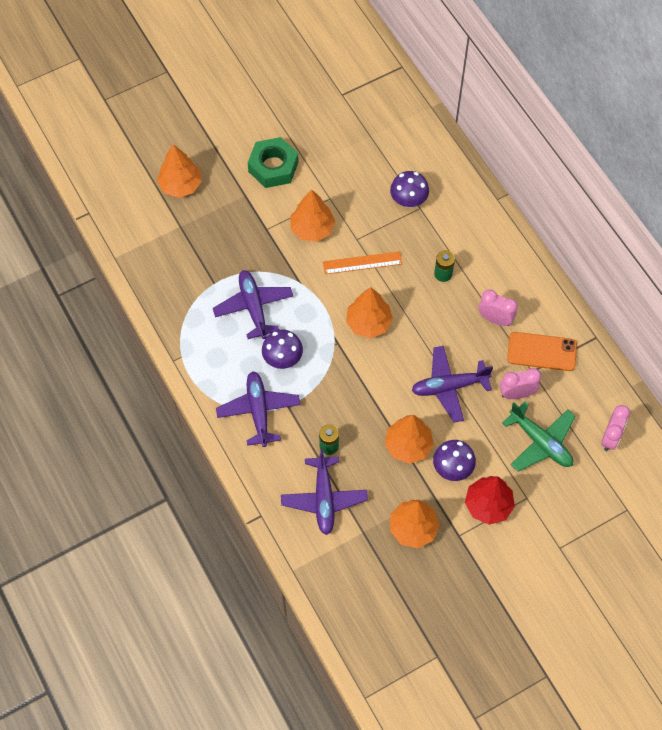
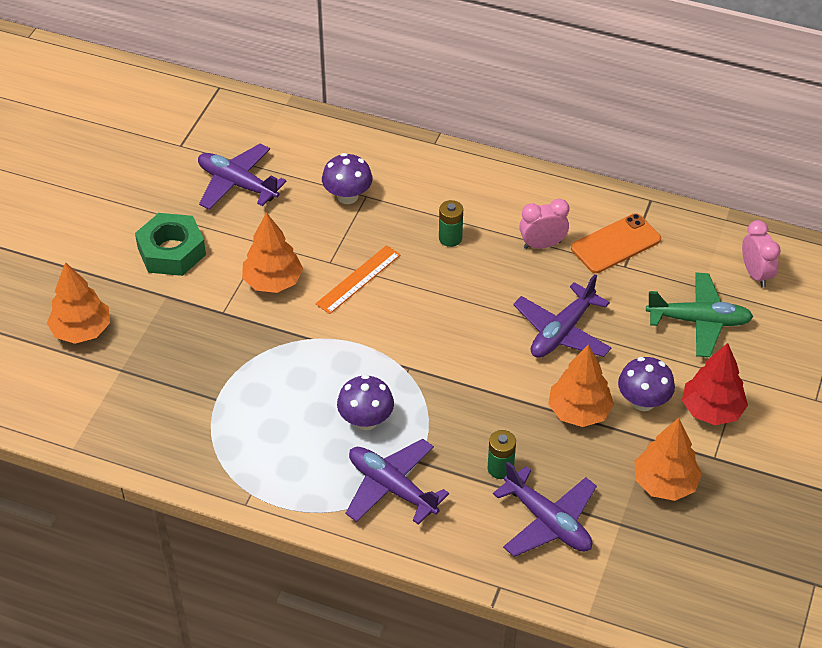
camera: 40 degrees left, 15 degrees down
(253, 307) = (284, 393): purple plane -> purple plane (237, 184)
(368, 323) = (422, 328): orange tree -> none
(517, 393) = (632, 295): pink clock -> none

